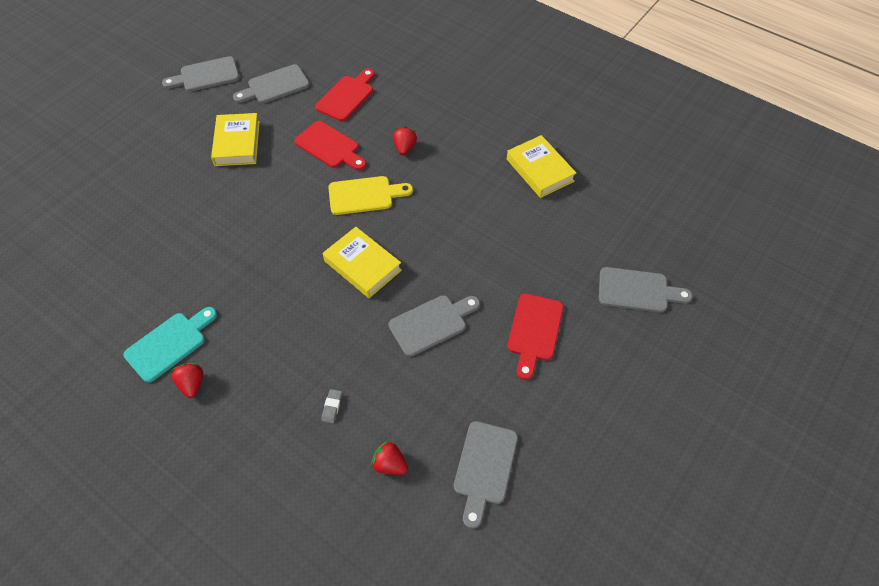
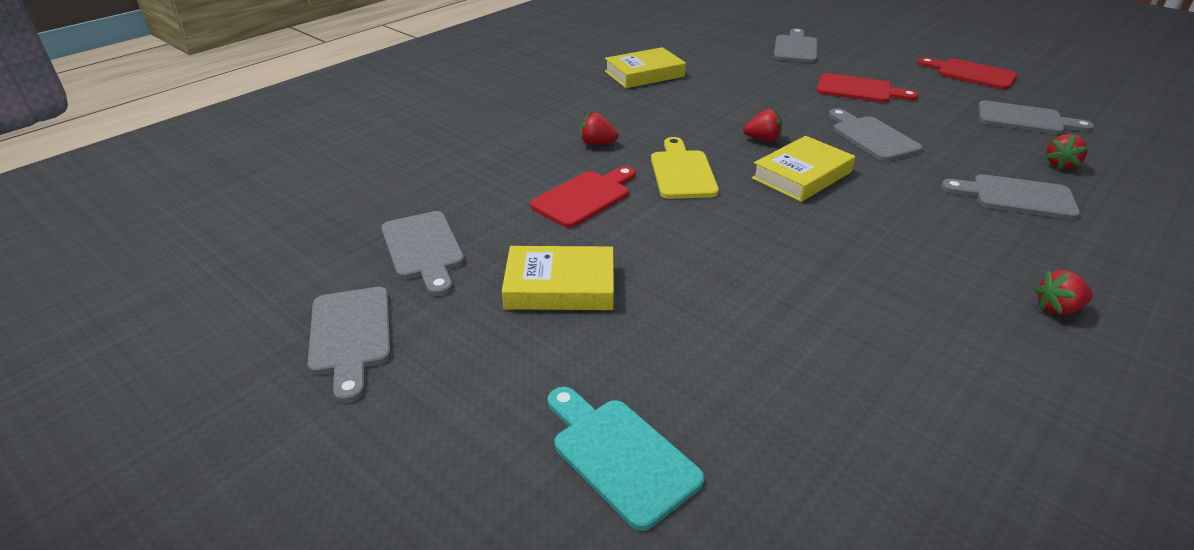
camera: 85 degrees left, 20 degrees down
(169, 344) = (1003, 337): turquoise cutting board -> turquoise cutting board (620, 456)
(332, 407) = (1016, 197): grey eraser -> grey cutting board
(347, 96) = (480, 183): red cutting board -> red cutting board (971, 74)
(420, 246) = (763, 139): none -> red strawberry

